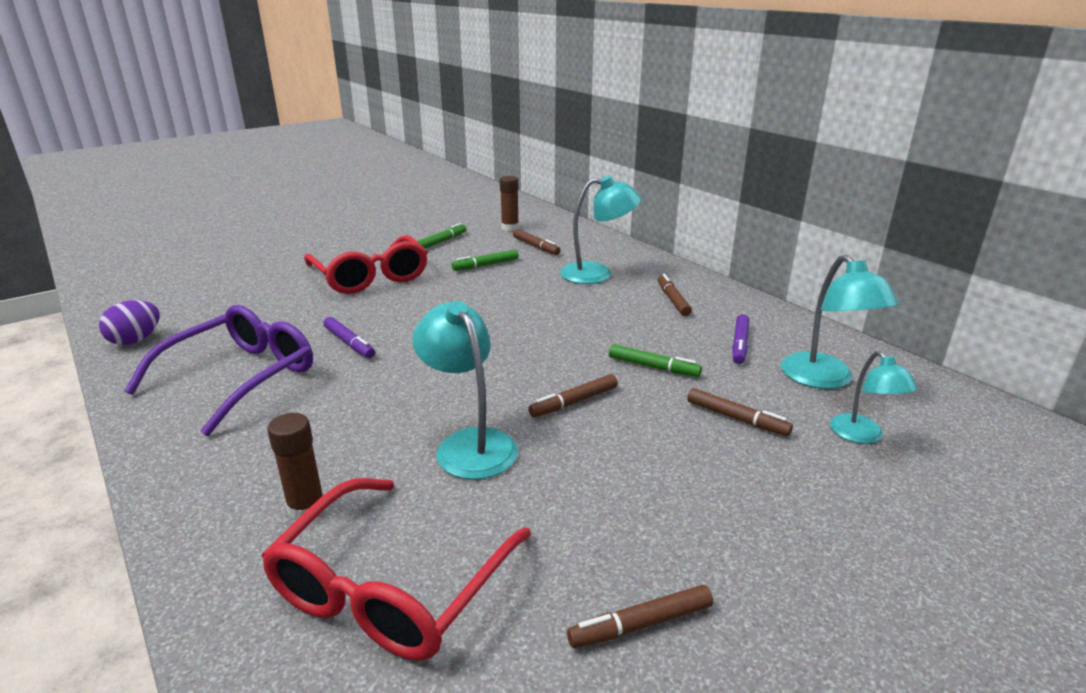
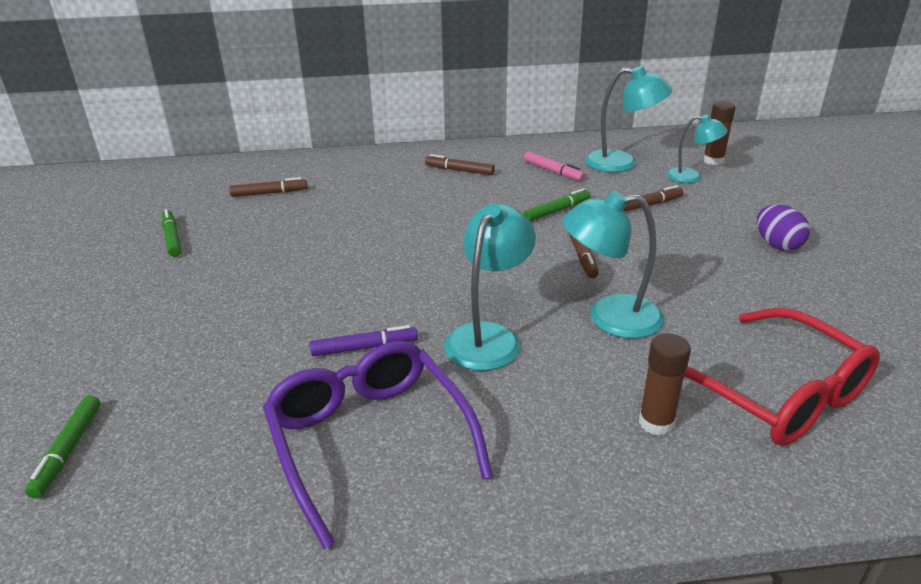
camera: 60 degrees left, 5 degrees up
(136, 340) = (150, 539): purple egg -> purple egg (777, 245)
(370, 276) = (204, 303): red glasses -> none
(486, 265) = (276, 229): green marker -> green marker (68, 450)
(510, 227) = (198, 193): brown glue stick -> brown glue stick (713, 161)
(597, 273) = (371, 183): turquoise lamp -> turquoise lamp (488, 337)
(640, 624) = (837, 303): brown marker -> none
(740, 344) = (553, 171): purple marker -> pink marker

